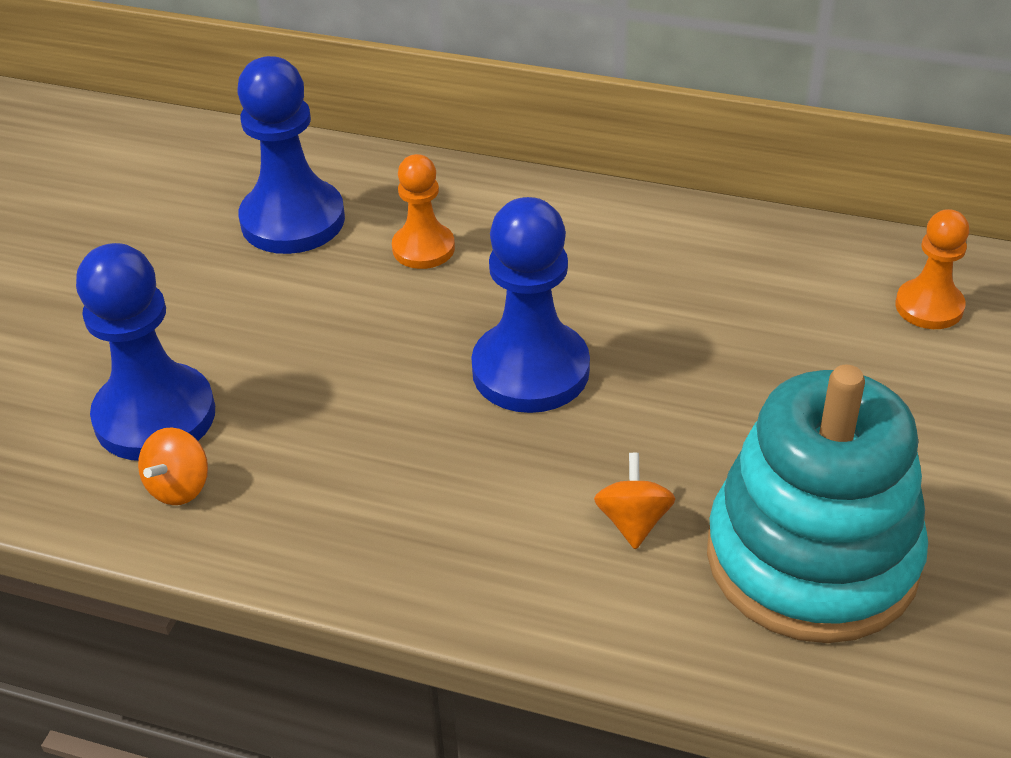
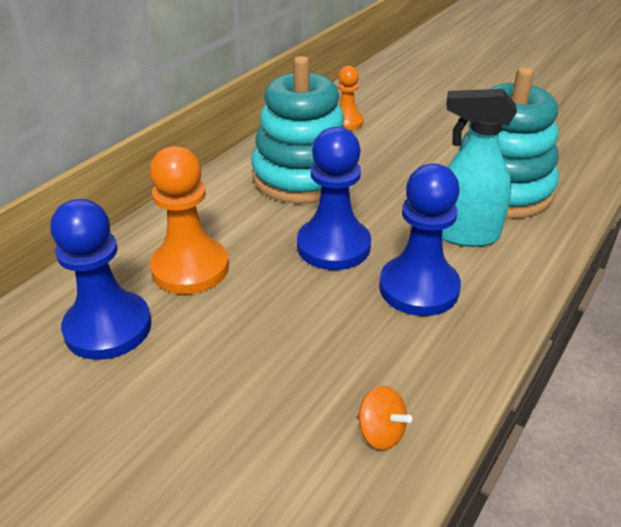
camera: 75 degrees left, 5 degrees down
(155, 416) = (296, 440): blue pawn -> blue pawn (418, 288)
(423, 248) = (190, 268): orange pawn -> orange pawn, size x1.71
(633, 521) = (465, 235): orange spinning top -> turquoise spray bottle
(705, 295) = (302, 176): none -> turquoise stacking toy

